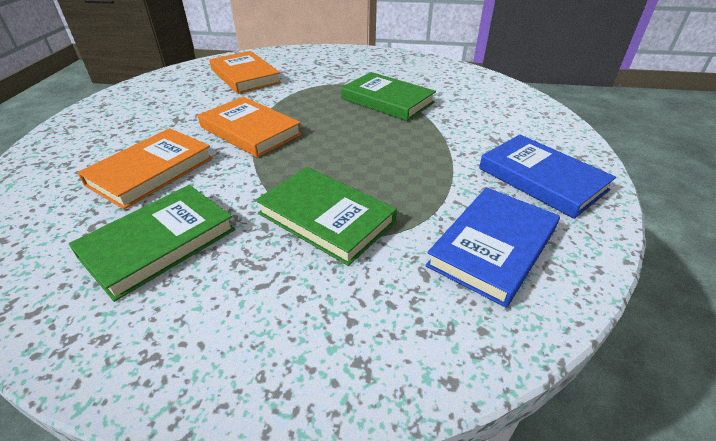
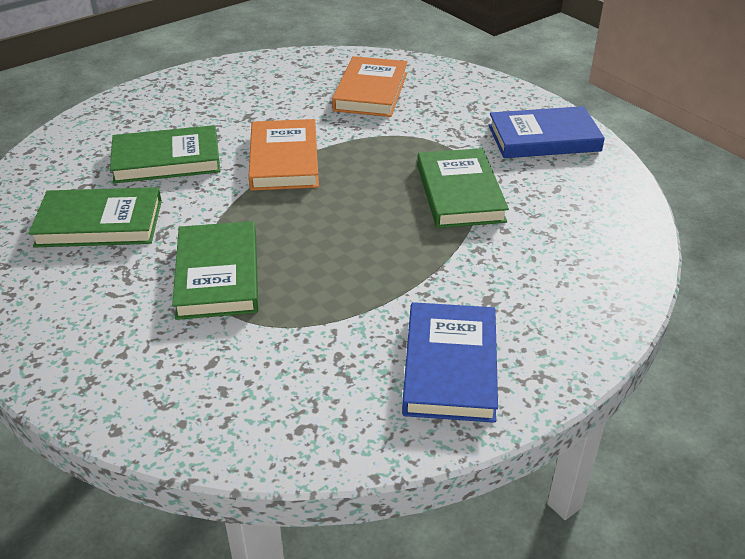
camera: 45 degrees right, 0 degrees up
(151, 171) = (167, 160): orange book -> green book
(492, 247) = (291, 383): blue book -> blue book (544, 138)

